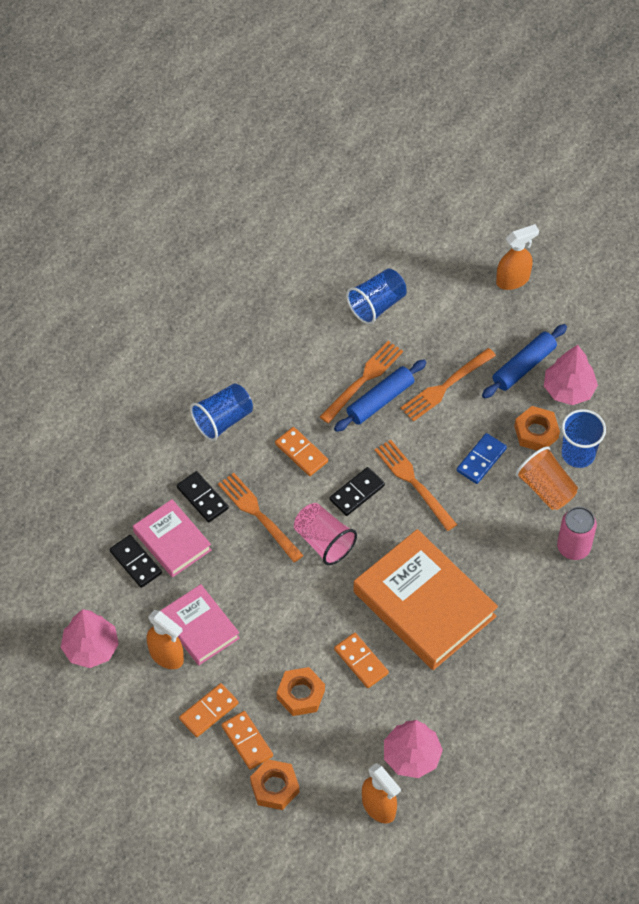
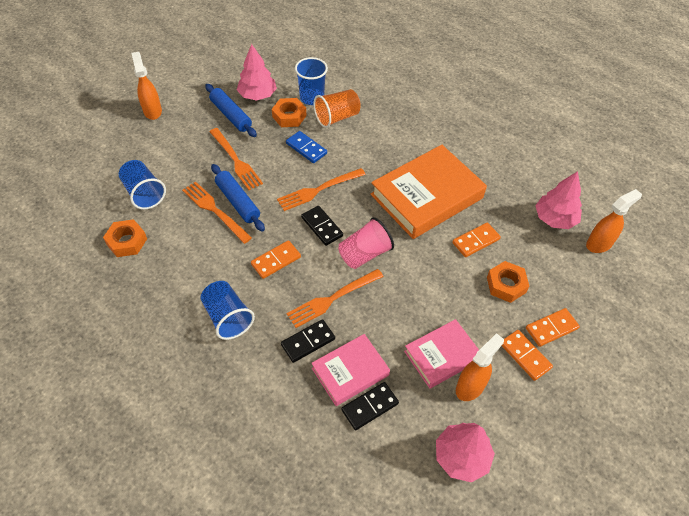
camera: 85 degrees left, 5 degrees down
(274, 787) = (591, 312): orange nut -> orange nut (127, 241)
(573, 547) = (386, 110): pink can -> none

